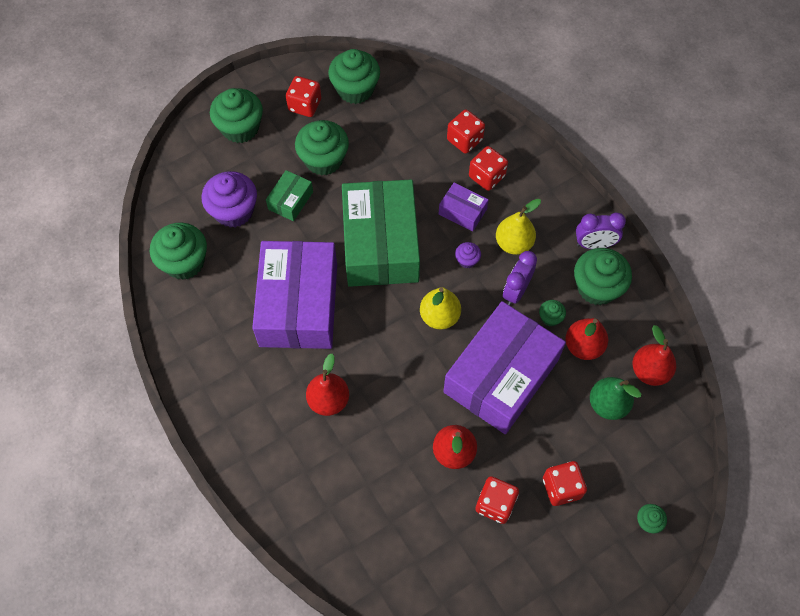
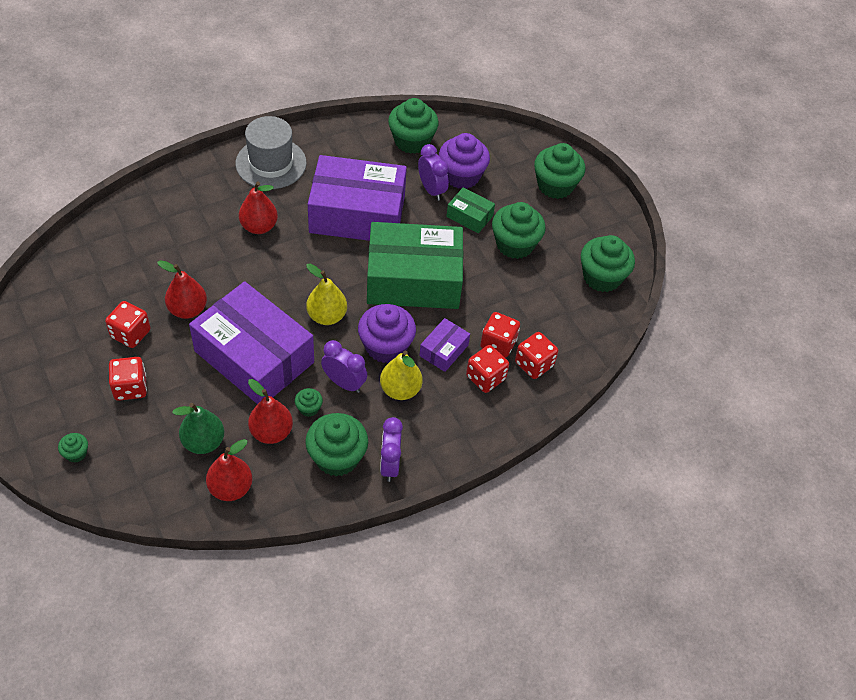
camera: 90 degrees right, 10 degrees down
(230, 404) = (271, 163): none -> grey hat
(257, 237) = (431, 190): none -> purple clock
(305, 105) = (582, 235): red dice -> red dice (498, 344)
(467, 260) = (386, 346): purple cupcake -> purple cupcake, size x2.15

